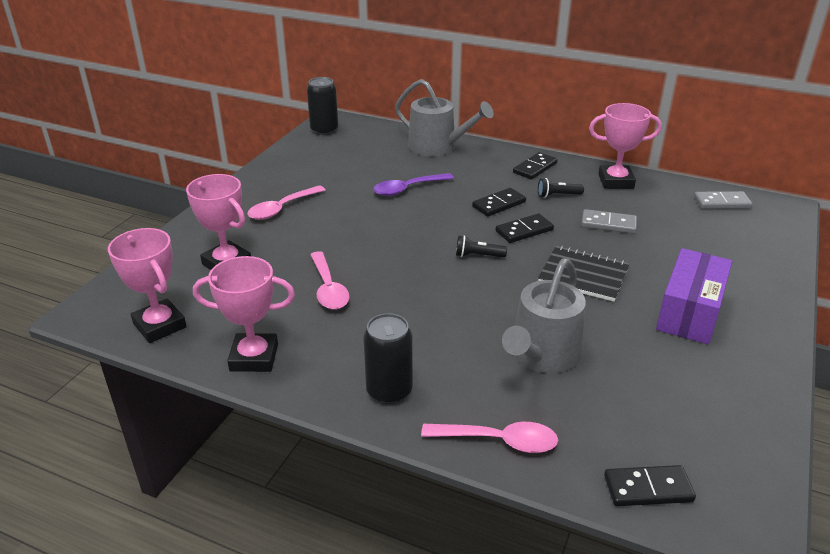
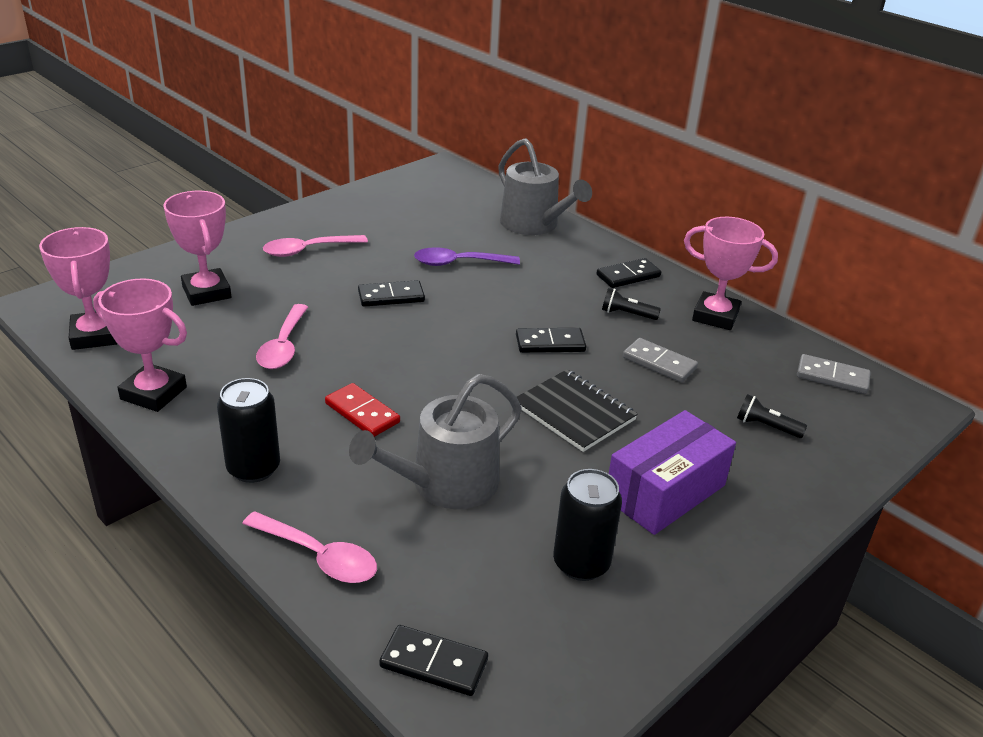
camera: 20 degrees right, 0 degrees up
(324, 130) = (424, 177): black can -> black can (581, 563)
(435, 322) = (362, 413): none -> red domino
(478, 256) = (472, 356): black flashlight -> black flashlight (766, 426)
(499, 204) = (547, 306): black domino -> black domino (391, 296)

